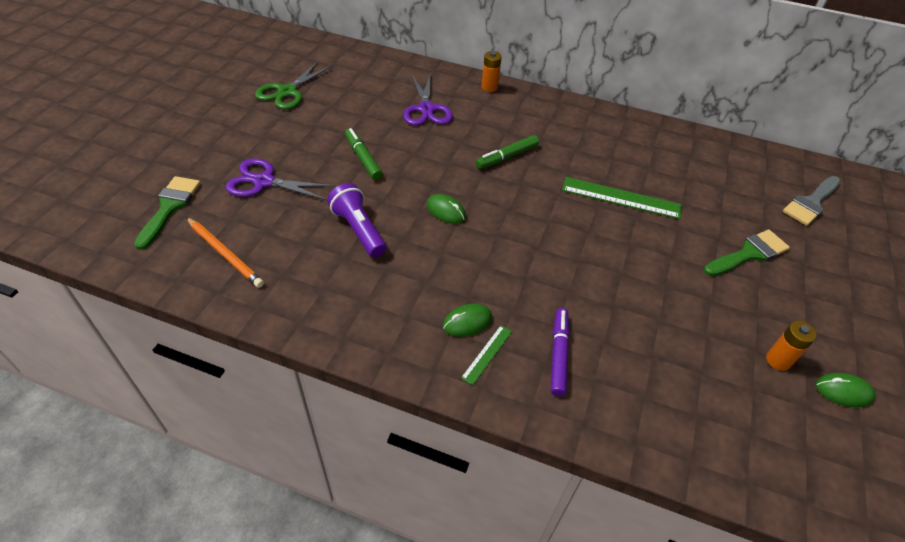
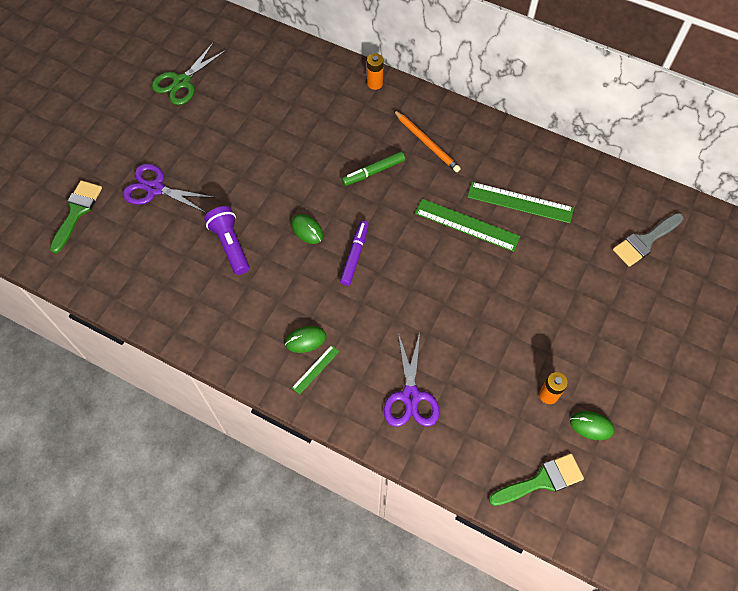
camera: 10 degrees right, 15 degrees up
(225, 254) = (120, 261): orange pencil -> orange pencil (427, 142)
(363, 158) = (243, 167): green marker -> none
(426, 109) = (309, 109): purple scissors -> purple scissors (410, 396)
(558, 354) = (371, 374): purple marker -> purple marker (354, 255)
(669, 176) = (520, 202): none -> green ruler
(749, 254) = (563, 292): green brush -> green brush (541, 481)

